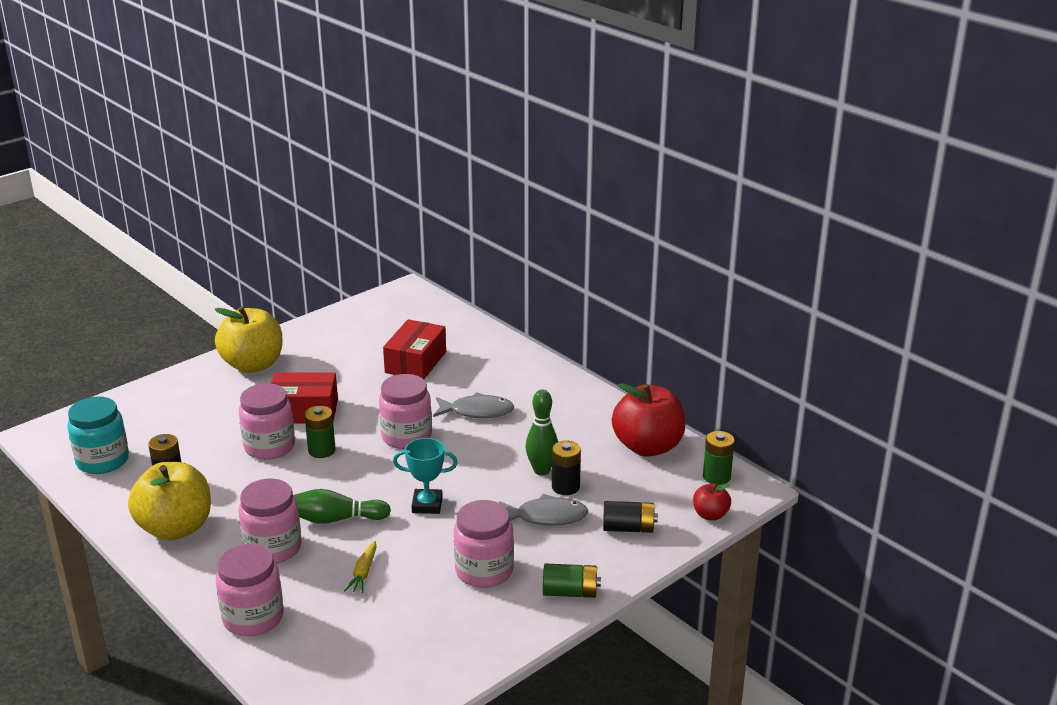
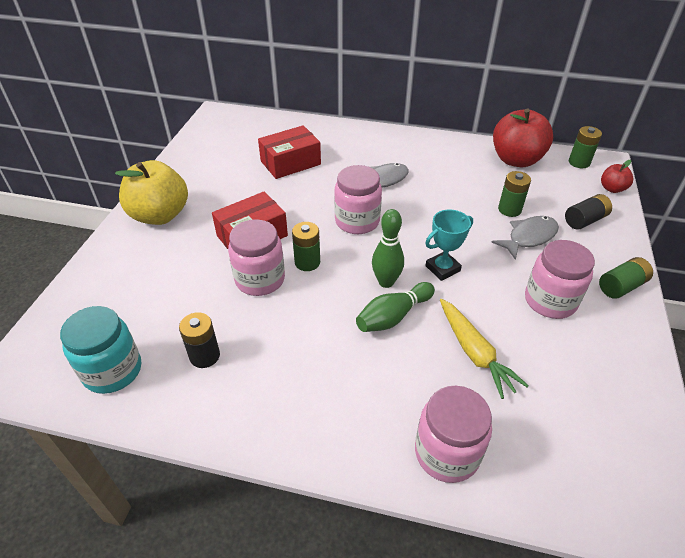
camera: 35 degrees left, 15 degrees up
(175, 528) = (268, 402): yellow apple -> none
(273, 548) = (377, 372): pink jar -> none
(363, 572) = (474, 352): yellow carrot -> yellow carrot, size x1.67
(415, 362) = (290, 163): red box -> red box turned 75 degrees clockwise
(541, 470) = (479, 205): green bowling pin -> green bowling pin (386, 282)
(565, 487) = (509, 209): black battery -> green battery

